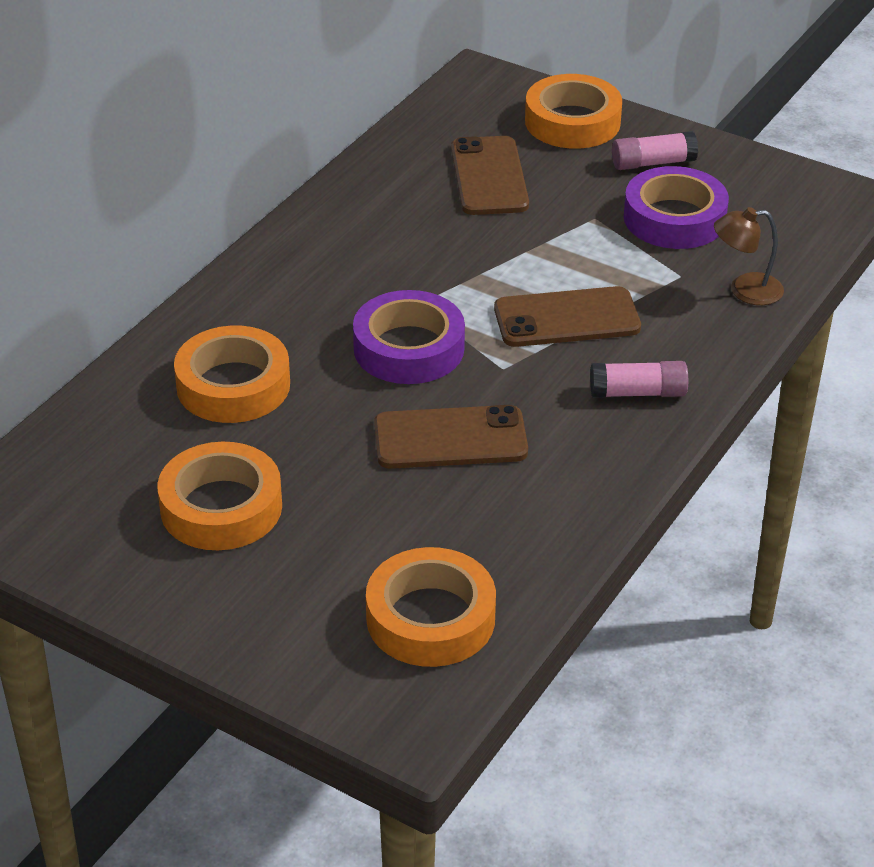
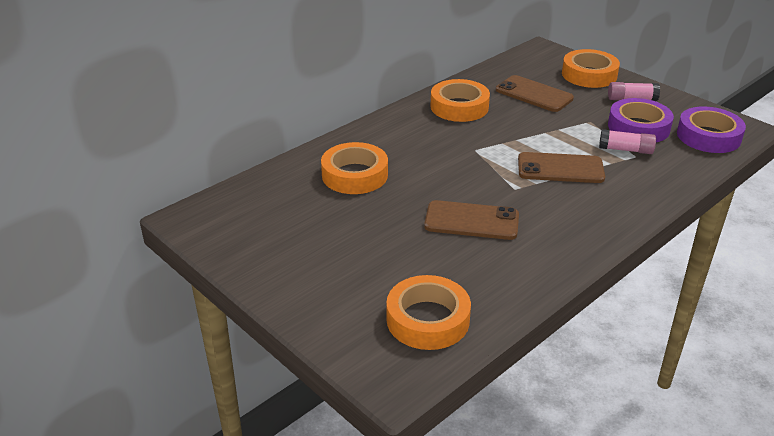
camera: 15 degrees right, 5 degrees down
(221, 507) = (324, 236): orange tape -> orange tape (459, 107)
(409, 348) = (462, 171): purple tape -> purple tape (708, 136)
(489, 177) = (533, 94): brown phone -> brown phone turned 60 degrees counterclockwise
(638, 393) = (594, 214): pink glue stick -> pink glue stick (626, 150)
(745, 290) = (675, 169): brown lamp -> none

